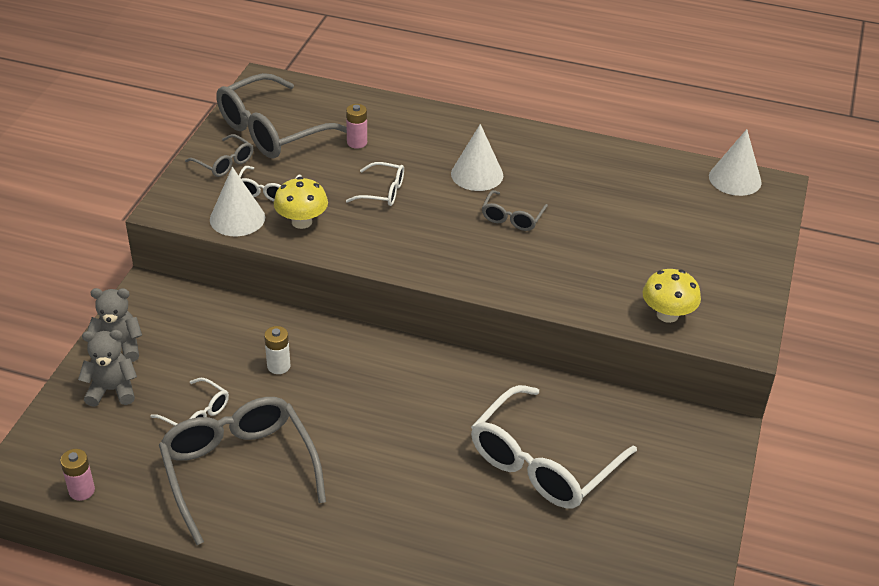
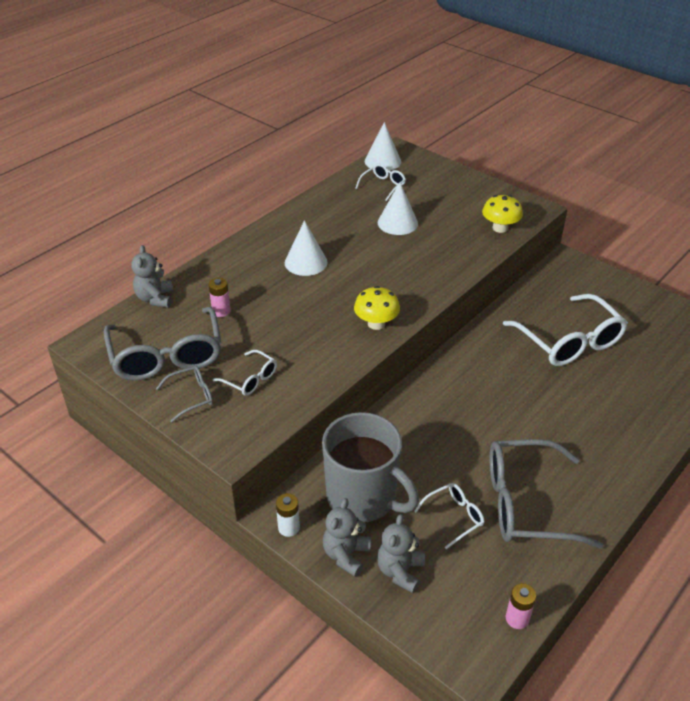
camera: 65 degrees left, 0 degrees up
(194, 340) = (363, 498): none -> grey mug
(237, 218) = (277, 406): white cone -> white cone (397, 223)
(278, 366) = (419, 451): white battery -> white battery (288, 528)
(302, 222) = (305, 368): yellow mushroom -> yellow mushroom (376, 324)
(350, 97) = (155, 299): none -> grey teddy bear
(383, 192) = (295, 314): white glasses -> white glasses (383, 185)
(512, 218) = (367, 261): grey glasses -> none

